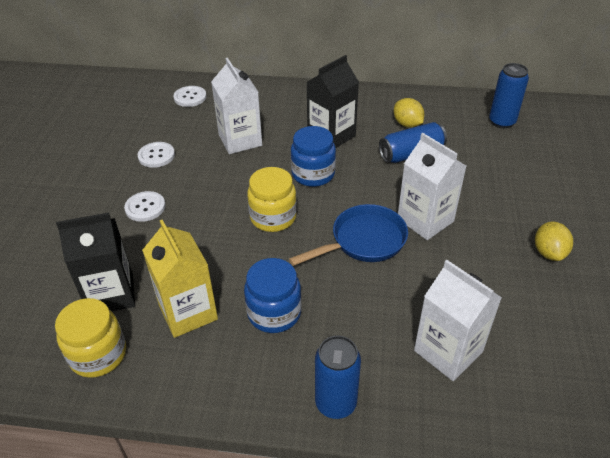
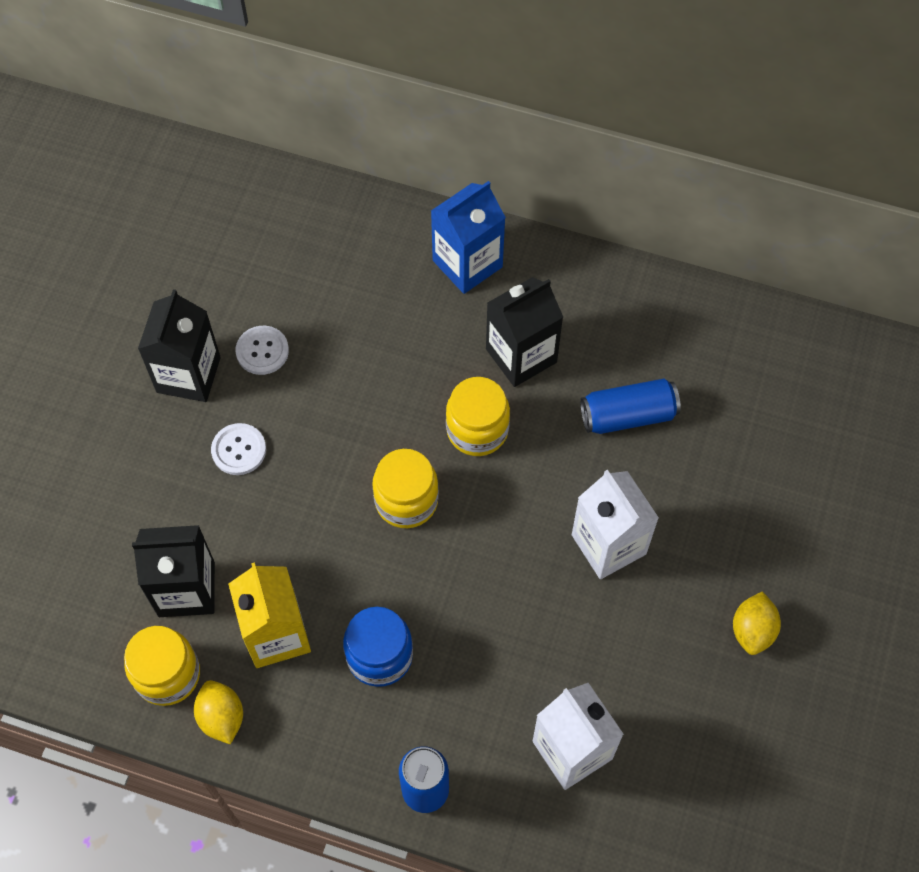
camera: 10 degrees right, 20 degrees up
(105, 174) = (188, 375): none -> black carton
(190, 97) = (324, 229): white button -> none
(240, 140) = (386, 340): white carton -> none
(284, 101) = (467, 264): none -> blue carton
(313, 174) = (477, 430): blue jar -> yellow jar
(363, 241) = (516, 565): blue pan -> none
(407, 124) = (641, 351): yellow lemon -> yellow lemon (222, 717)
(502, 122) = (786, 373): blue can -> none

